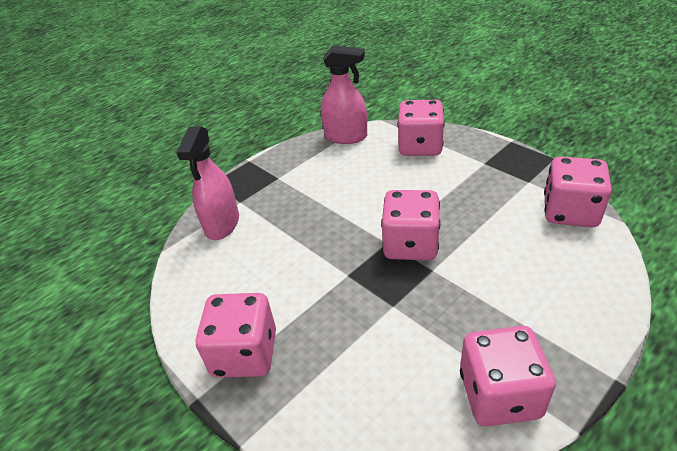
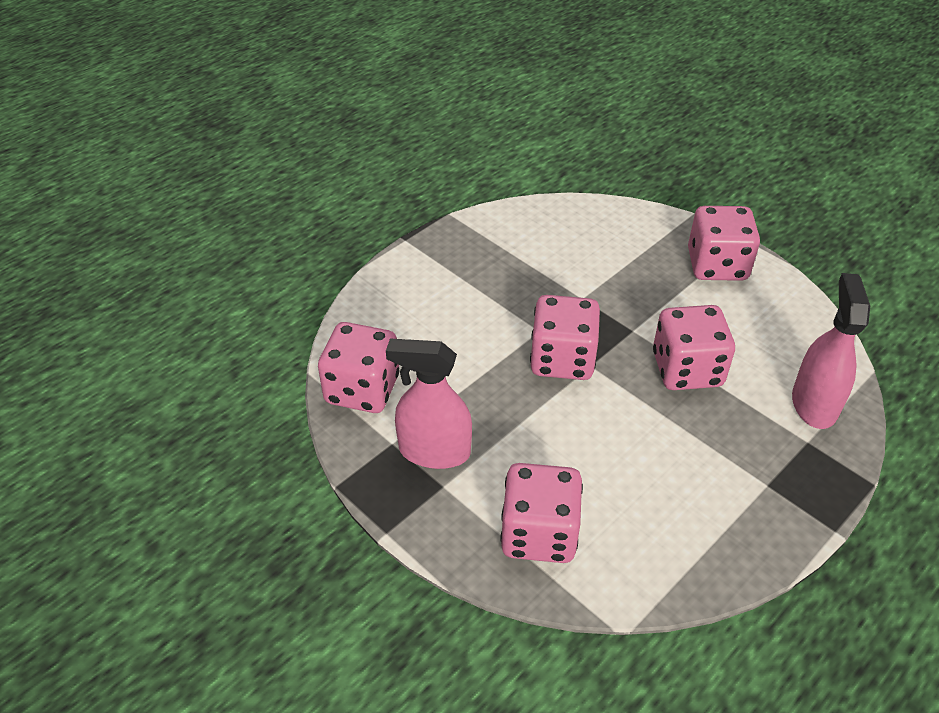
camera: 175 degrees right, 5 degrees up
(346, 137) = (673, 576): pink spray bottle -> pink spray bottle (434, 451)
(499, 394) = (498, 232): pink dice -> pink dice (687, 369)

